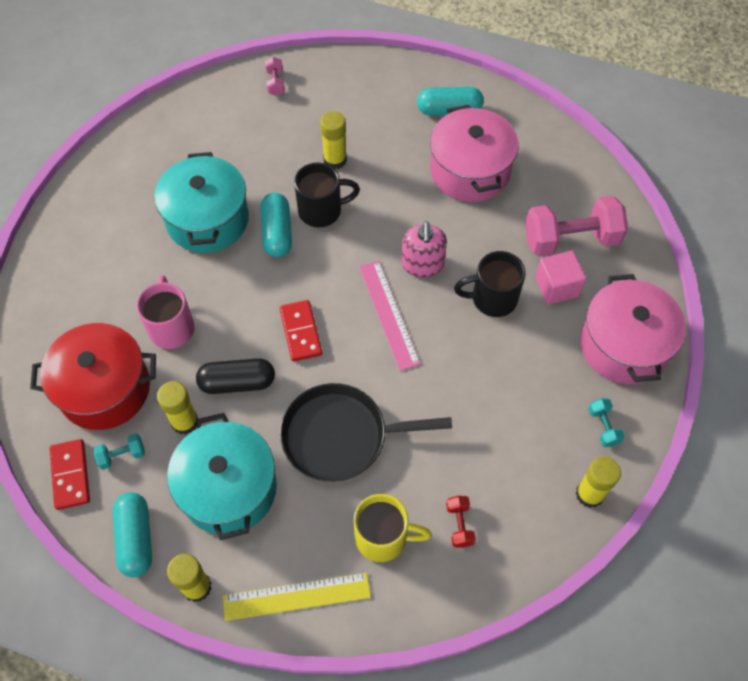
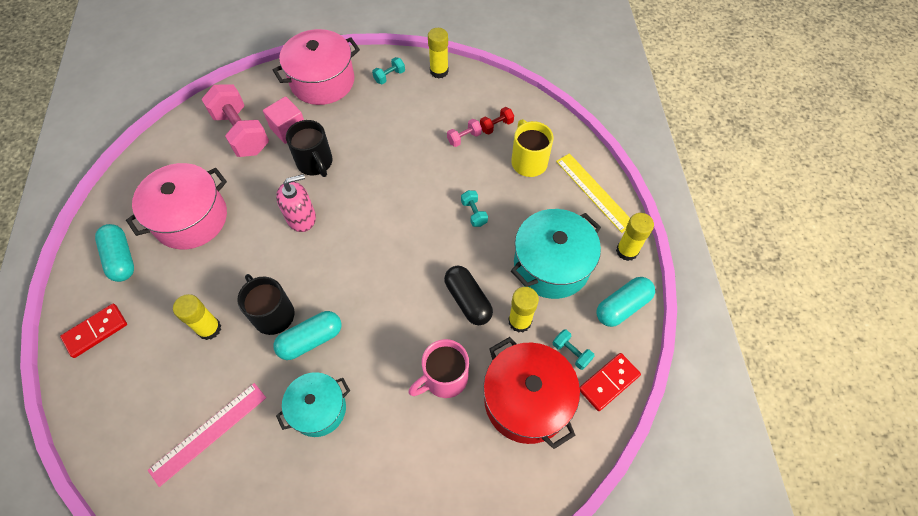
camera: 115 degrees left, 0 degrees up
(207, 219) = (318, 409): turquoise pot -> turquoise pot, size x0.64
(275, 83) = (117, 433): pink dumbbell -> pink dumbbell (464, 138)
(300, 332) = (402, 276): red domino -> red domino (96, 331)
(340, 436) = (474, 213): black pan -> turquoise dumbbell
(388, 314) = (358, 223): pink ruler -> pink ruler (209, 433)

